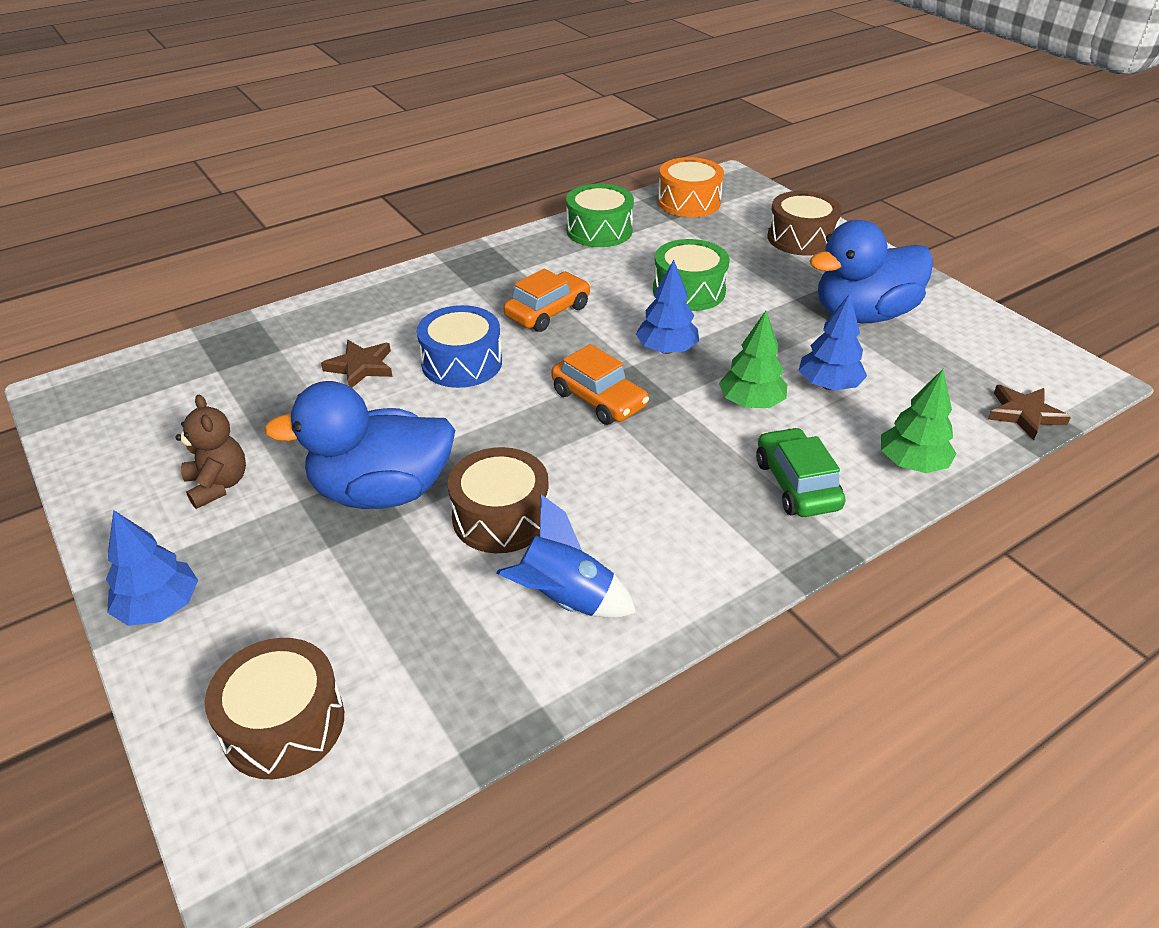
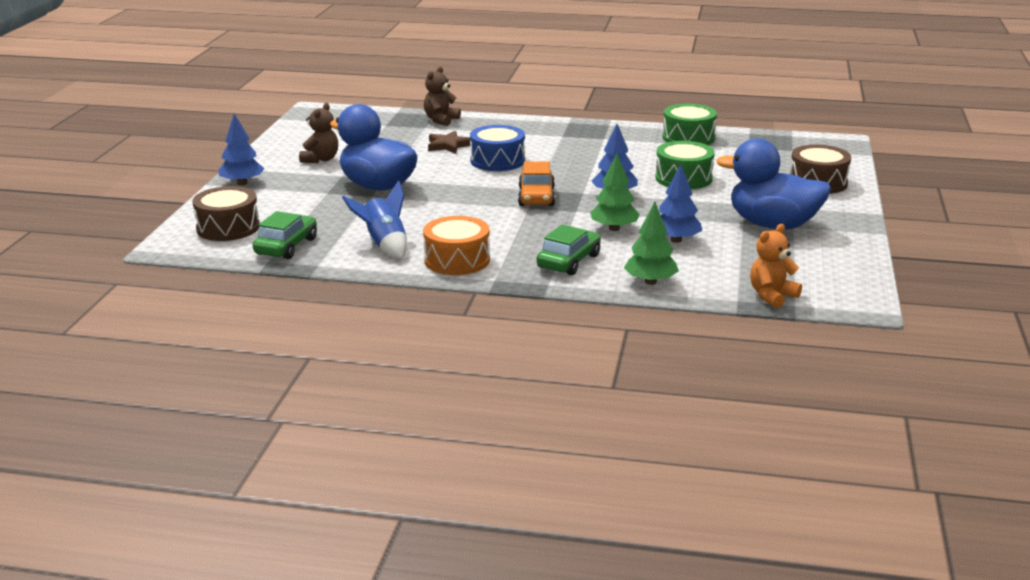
camera: 45 degrees right, 15 degrees down
(283, 327) = (441, 120): none -> brown teddy bear
(438, 700) = (286, 246): none -> green car
(501, 517) = (409, 213): brown drum -> none
(547, 312) = (582, 159): orange car -> none
(689, 202) = (780, 144): orange drum -> orange drum (457, 260)
(1024, 414) = (772, 296): brown star -> orange teddy bear

